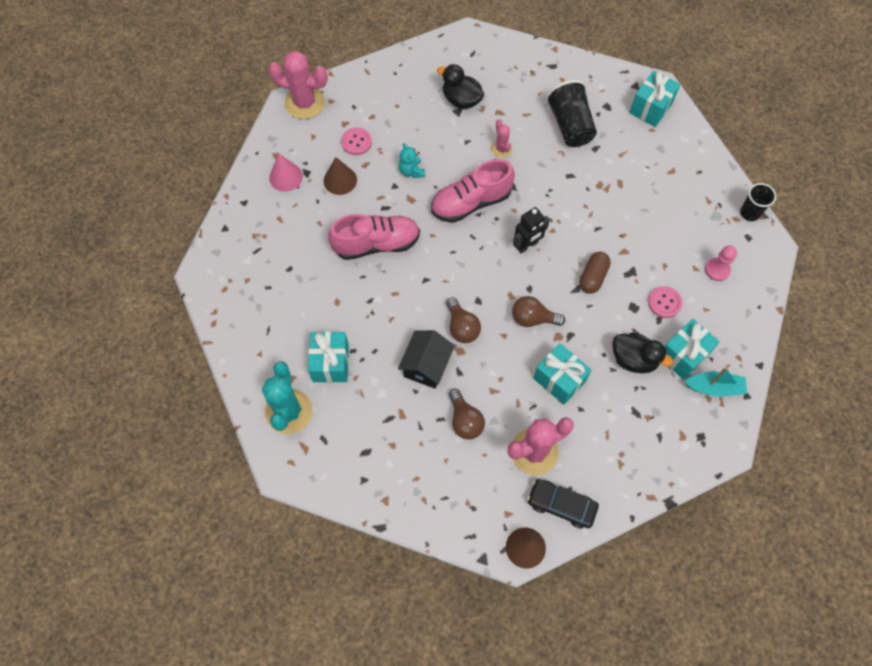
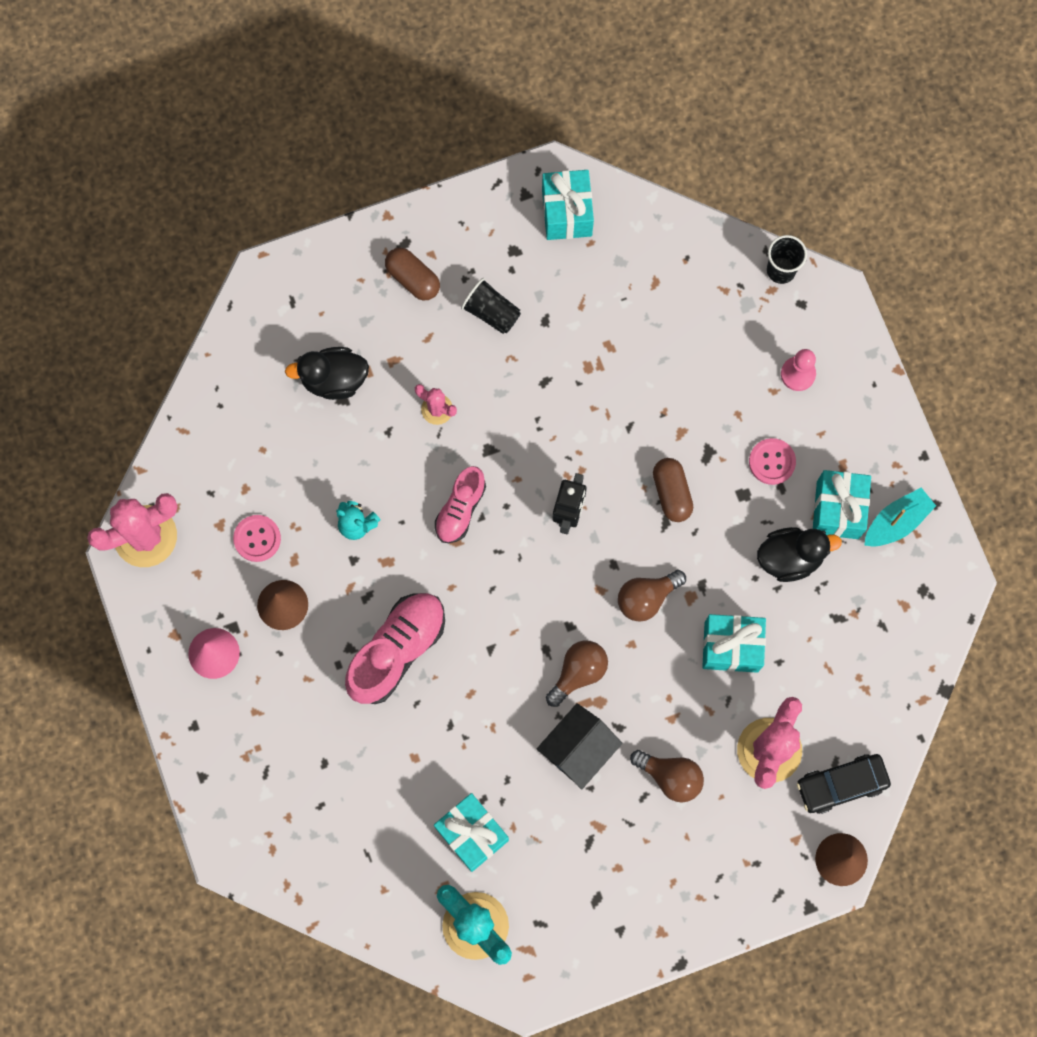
camera: 40 degrees left, 10 degrees up
(426, 366) = (578, 749): black house -> black house turned 60 degrees clockwise
(462, 327) = (578, 672): brown light bulb -> brown light bulb turned 75 degrees counterclockwise
(471, 202) = (460, 509): pink shoe -> pink shoe, size x0.62
(542, 83) = (413, 279): none -> brown capsule
(570, 125) = (491, 312): black cup -> black cup, size x0.62

